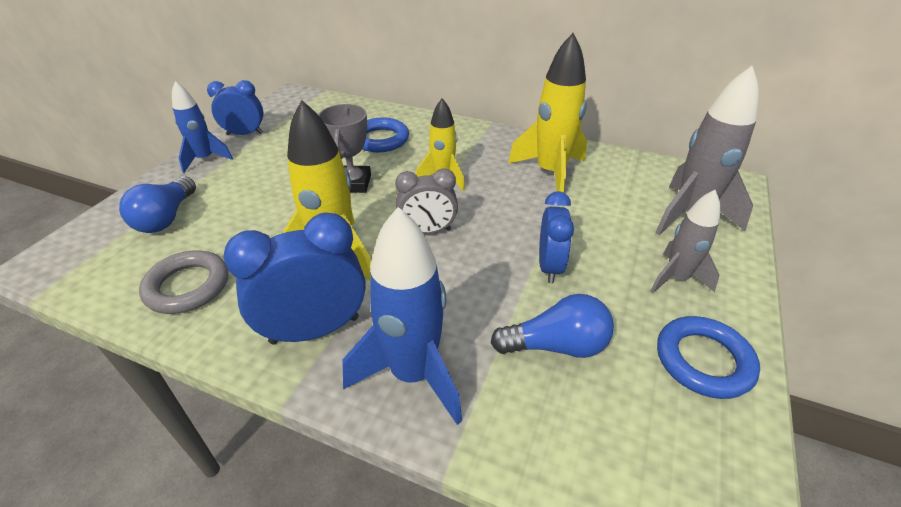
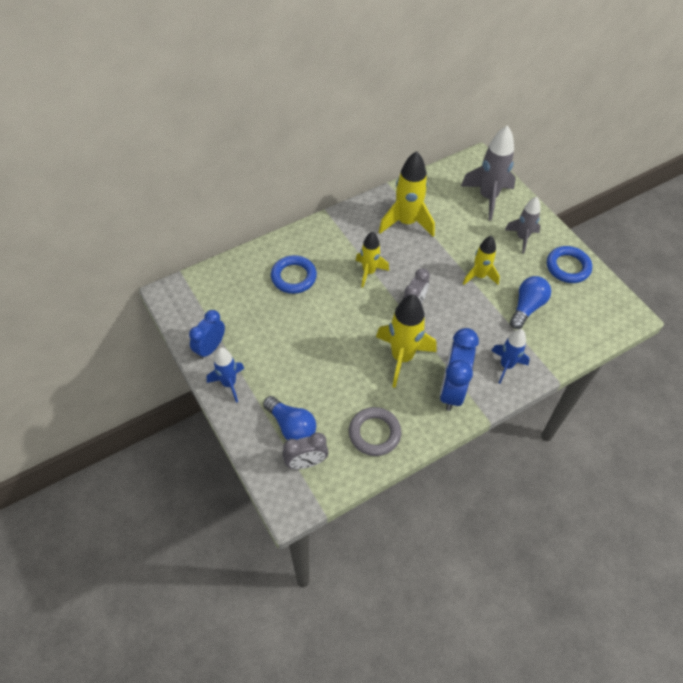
camera: 55 degrees left, 15 degrees up
(113, 250) = (306, 462): none -> grey clock
(353, 183) = (335, 316): grey trophy -> none
(413, 374) = (506, 366): blue rocket -> blue rocket, size x0.62
(549, 266) = (479, 276): blue clock -> yellow rocket

